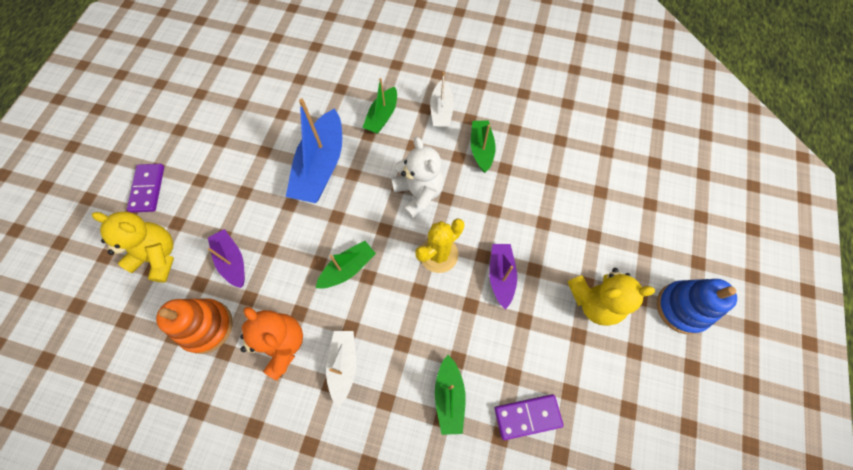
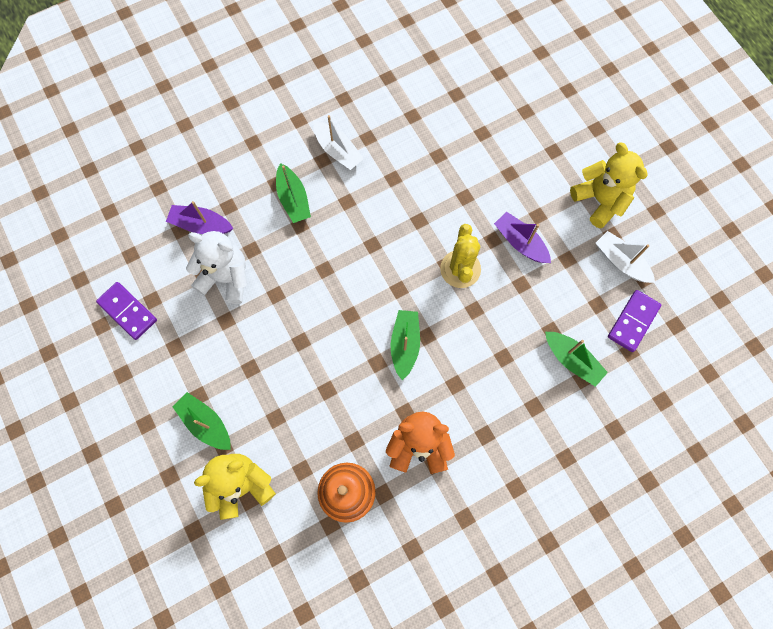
camera: 45 degrees left, 5 degrees up
(148, 189) = (161, 446): purple domino -> purple domino (128, 311)
(232, 261) = (307, 428): purple boat -> purple boat (201, 225)
(321, 166) = (290, 287): blue boat -> none
(343, 365) = (479, 413): white boat -> white boat (621, 262)
(419, 194) = (395, 236): white teddy bear -> white teddy bear (226, 278)
(481, 149) = (404, 156): green boat -> green boat (206, 423)
(594, 302) = (600, 200): yellow teddy bear -> yellow teddy bear turned 75 degrees counterclockwise
(682, 308) = (657, 151): blue stacking toy -> none

